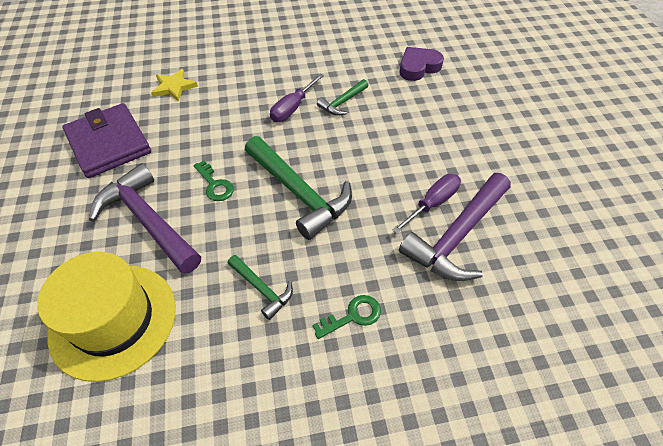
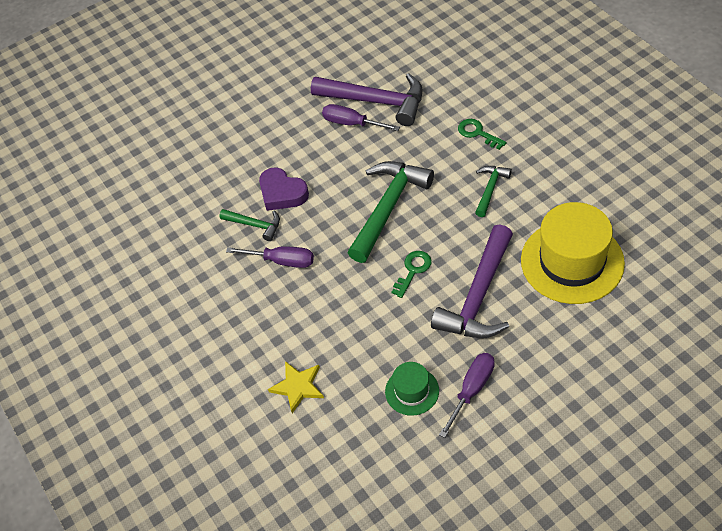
camera: 105 degrees left, 0 degrees up
(72, 178) = (472, 390): none -> purple screwdriver
(109, 143) = (412, 391): purple wallet -> green hat
(418, 67) = (171, 186): purple heart -> purple heart (282, 193)

